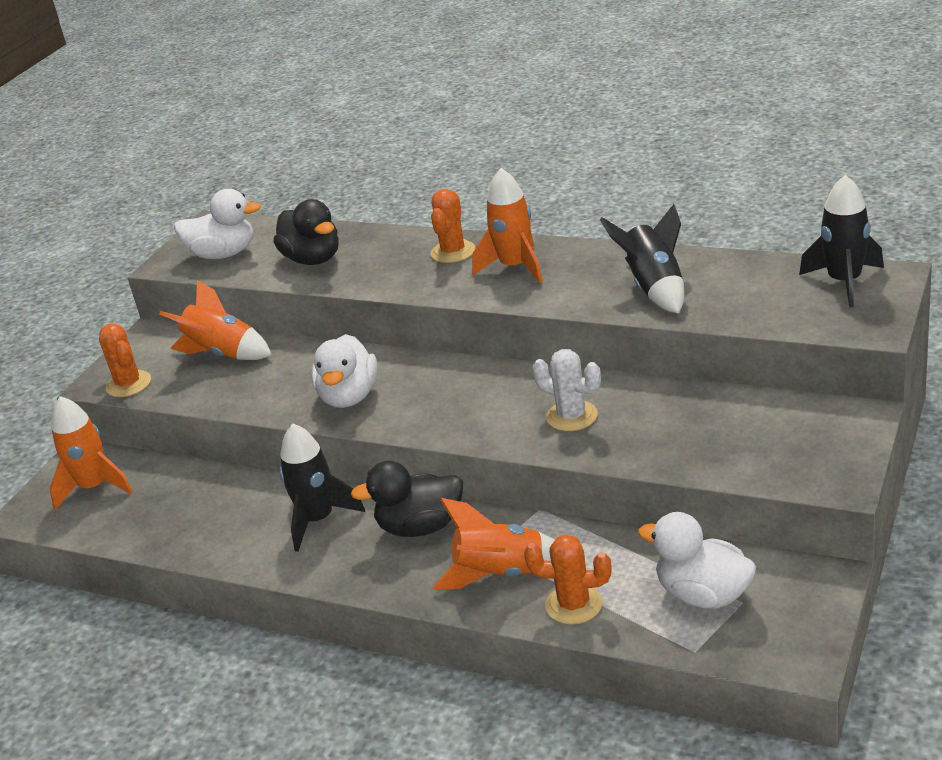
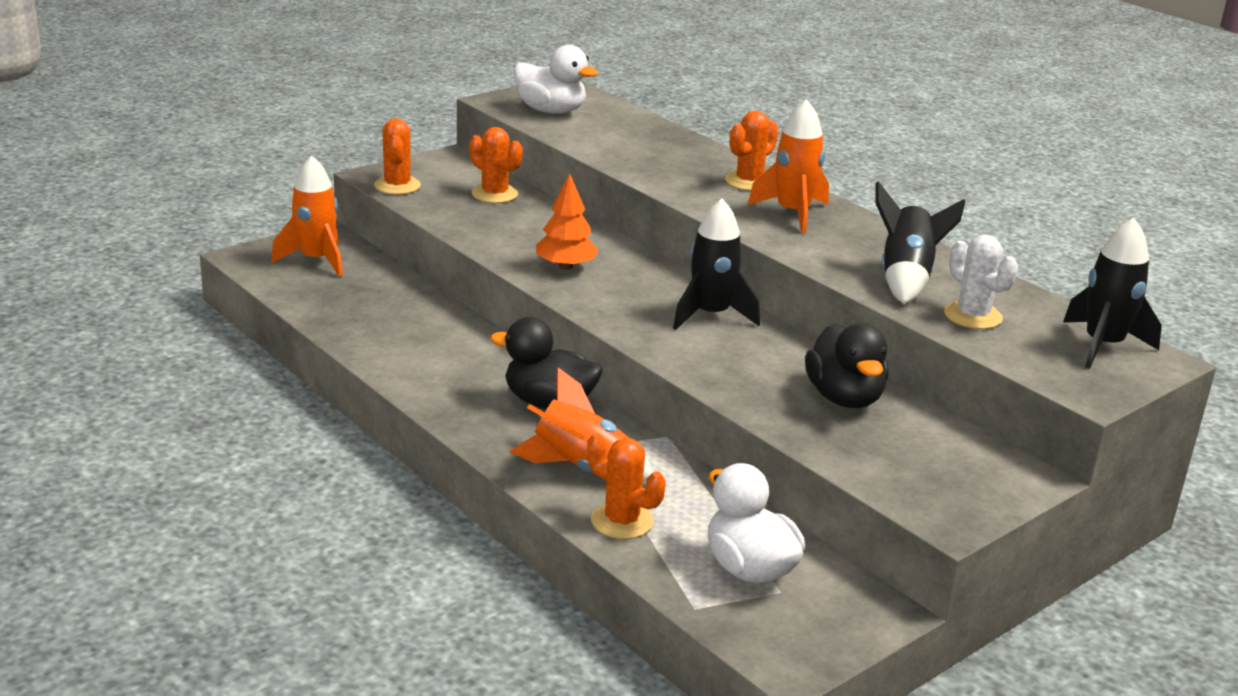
camera: 20 degrees right, 5 degrees down
(222, 353) = (494, 194): orange rocket -> orange cactus
(313, 259) = (621, 142): black duck -> black duck (844, 398)
(318, 520) = (468, 360): black rocket -> black rocket (711, 315)
(349, 397) = (565, 267): white duck -> orange tree
(572, 416) = (745, 361): white cactus -> white cactus (973, 316)

